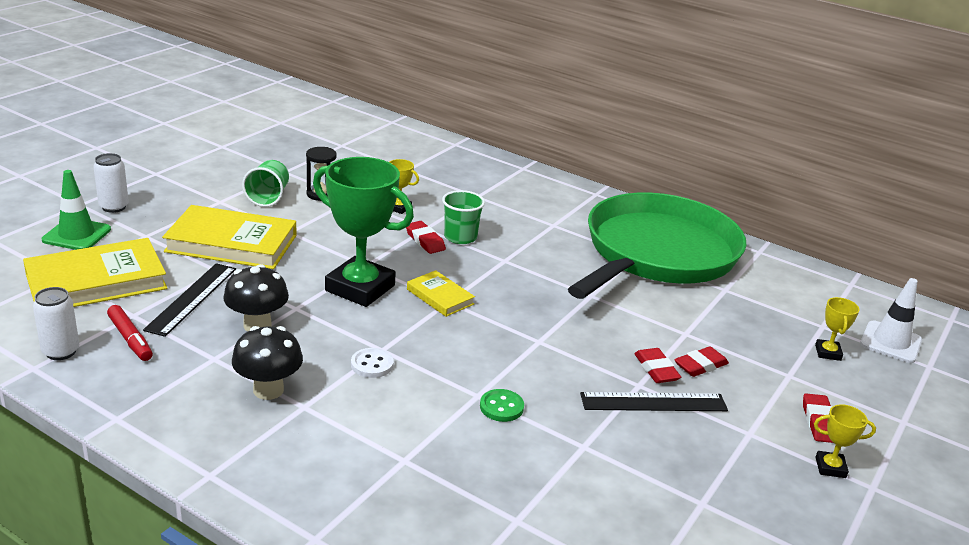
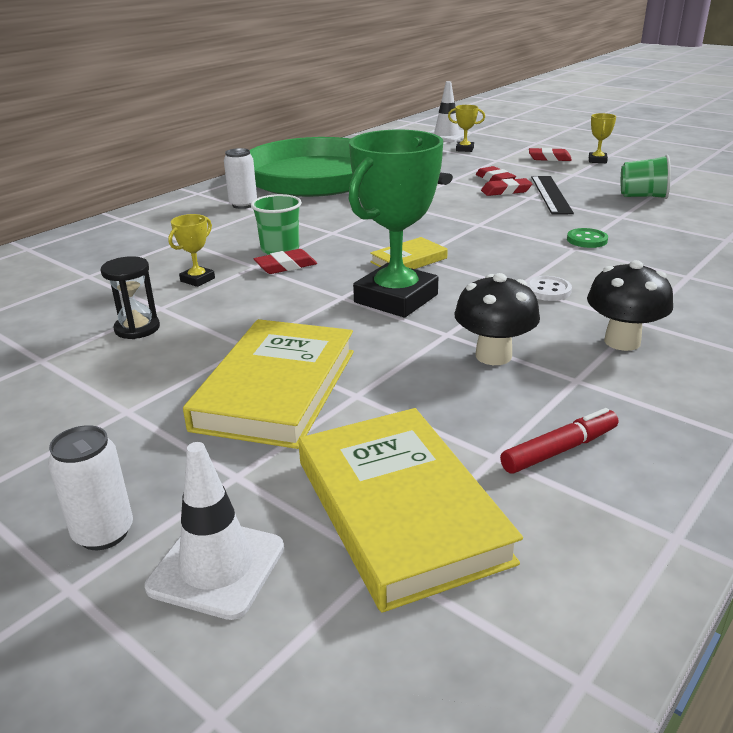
camera: 80 degrees left, 0 degrees up
(61, 351) = (620, 514): white can -> white can (243, 205)
(77, 235) = (216, 567): green traffic cone -> white traffic cone
(192, 298) = (438, 409): black ruler -> none
(268, 197) = (129, 368): green cup -> green cup (642, 196)

